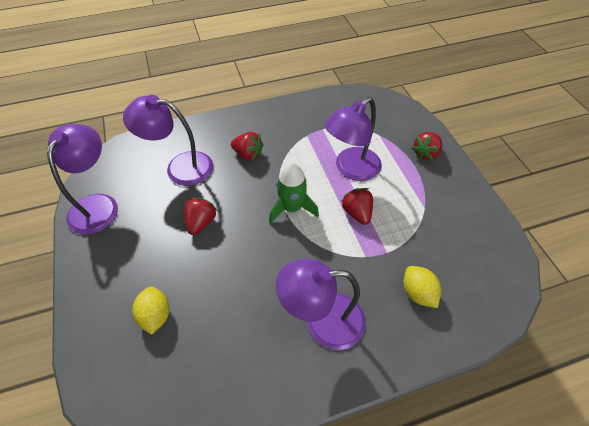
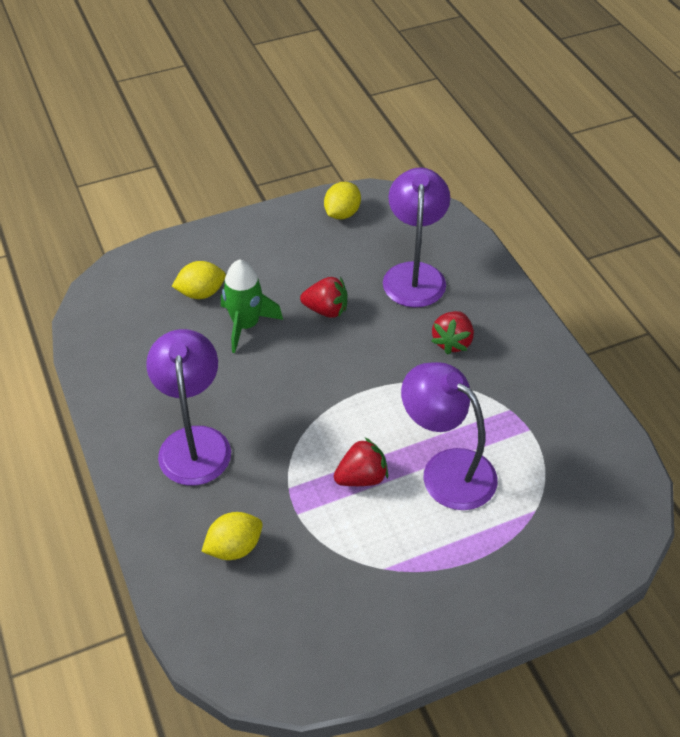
camera: 85 degrees right, 5 degrees down
(98, 205) = (342, 214): purple lamp -> yellow lemon
(292, 208) = (361, 400): green rocket -> green rocket (246, 325)
(425, 153) = (504, 580): red strawberry -> none

